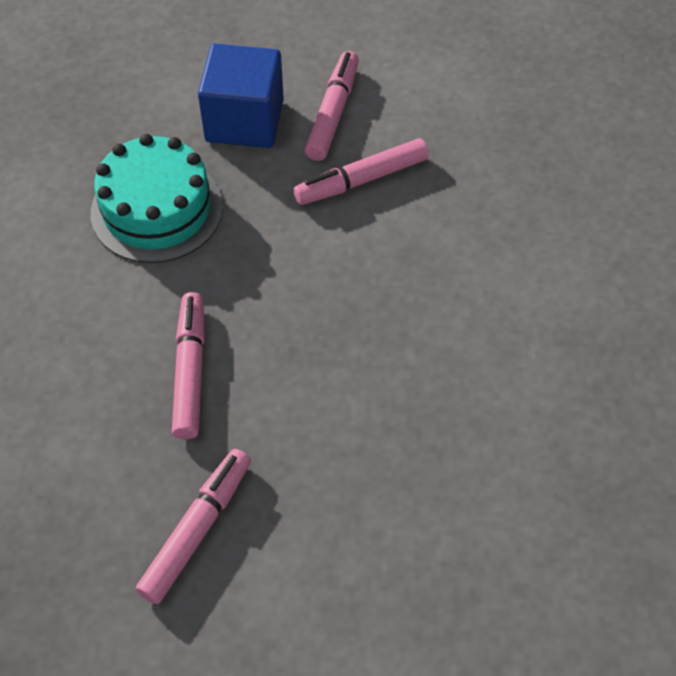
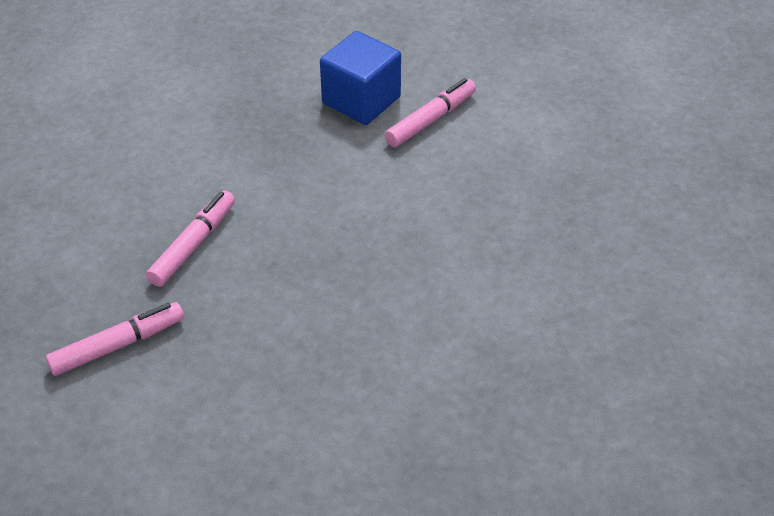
camera: 30 degrees right, 10 degrees down
(157, 209) = (253, 133): turquoise cake -> none
(362, 180) = (415, 173): pink marker -> none

